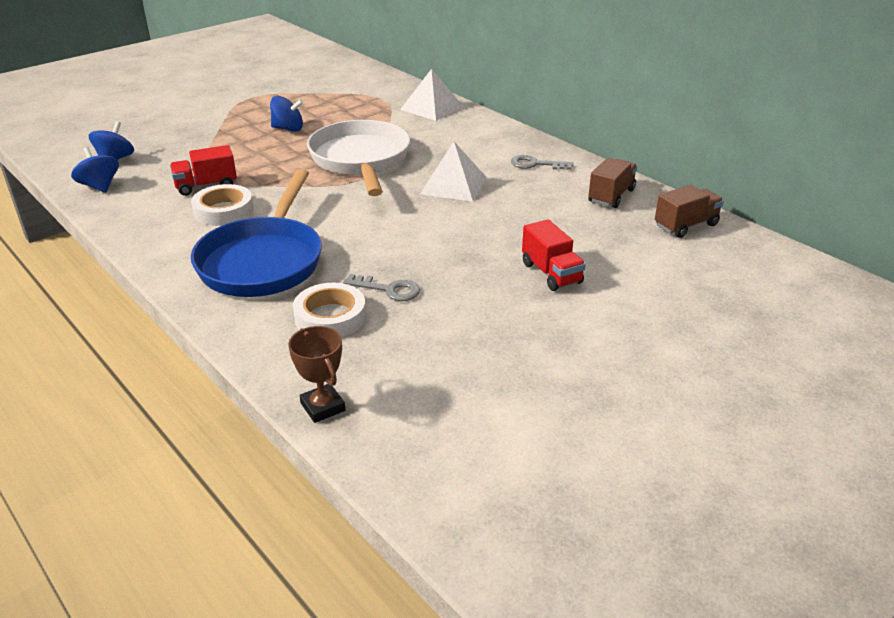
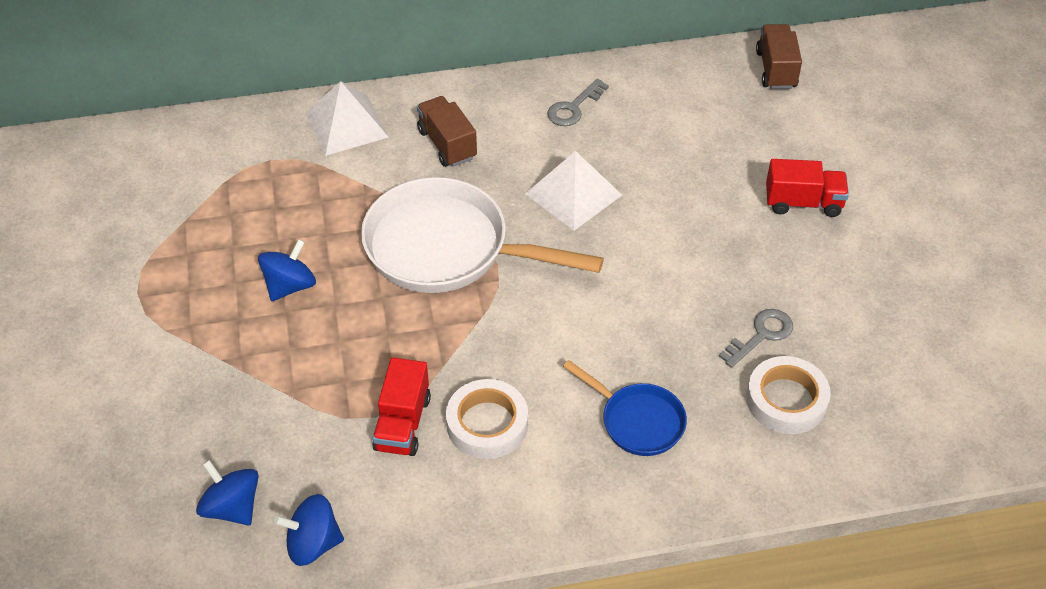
camera: 60 degrees left, 15 degrees up
(263, 261) = (638, 421): blue pan -> blue pan, size x0.52
(323, 407) = (932, 456): brown trophy -> none
(611, 196) = (684, 88): brown truck -> brown truck (447, 144)

